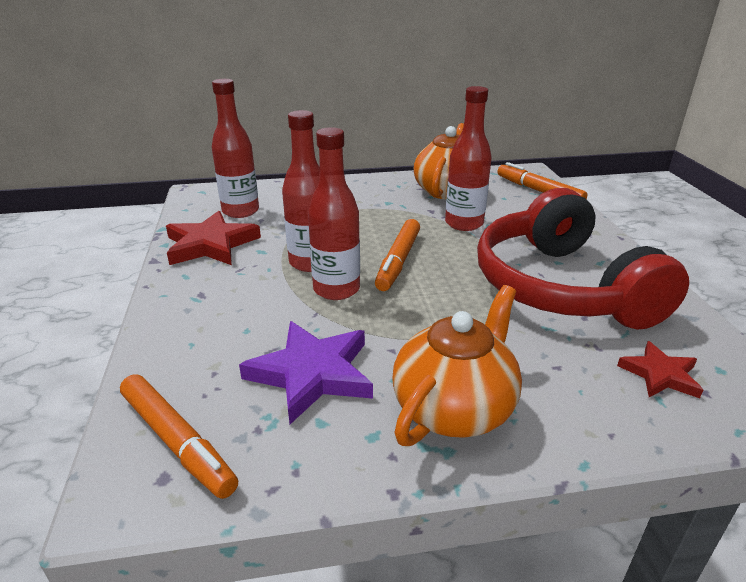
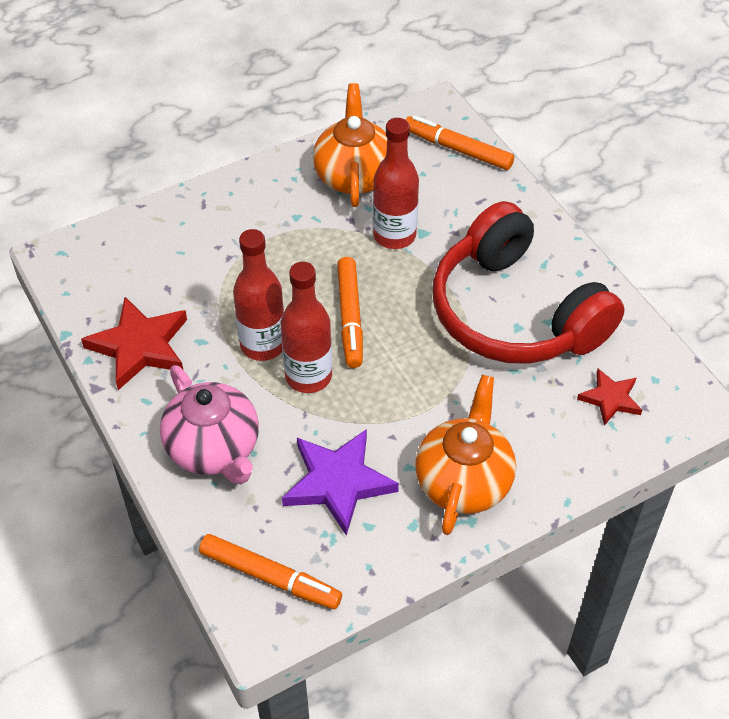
camera: 20 degrees left, 20 degrees up
(213, 319) = (214, 449): none -> pink teapot
(240, 211) = (135, 279): red bottle -> none

